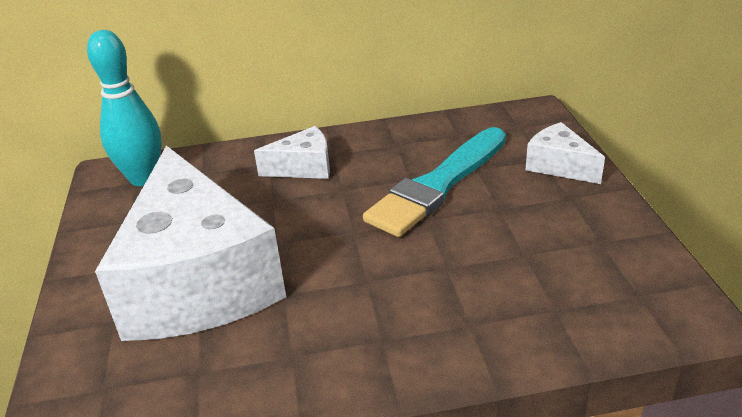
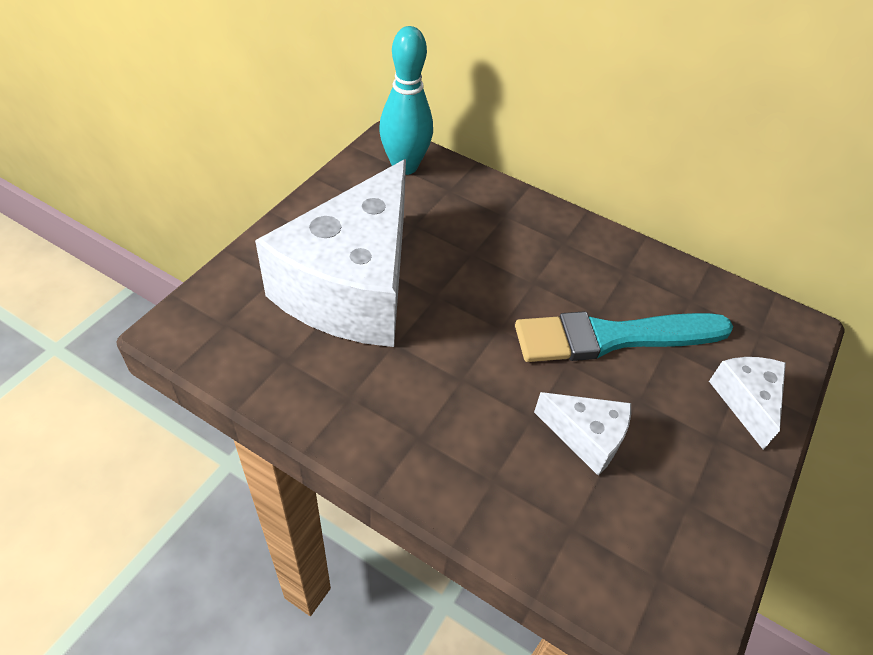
camera: 35 degrees right, 15 degrees up
(304, 167) = (526, 240): white cheese -> white cheese (586, 437)

